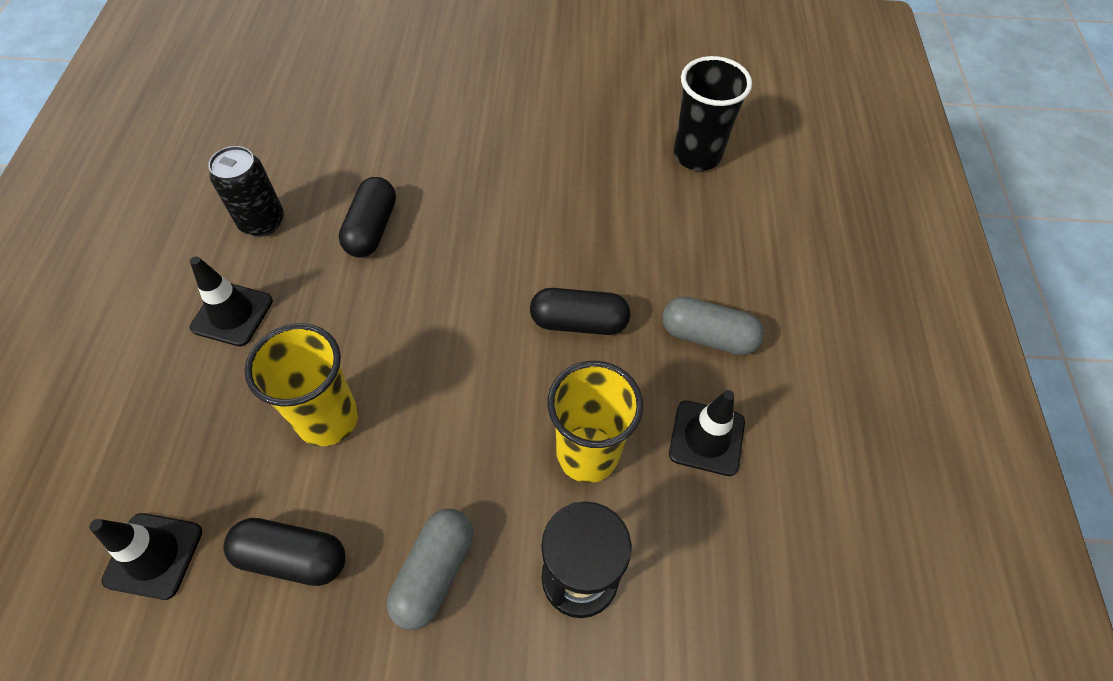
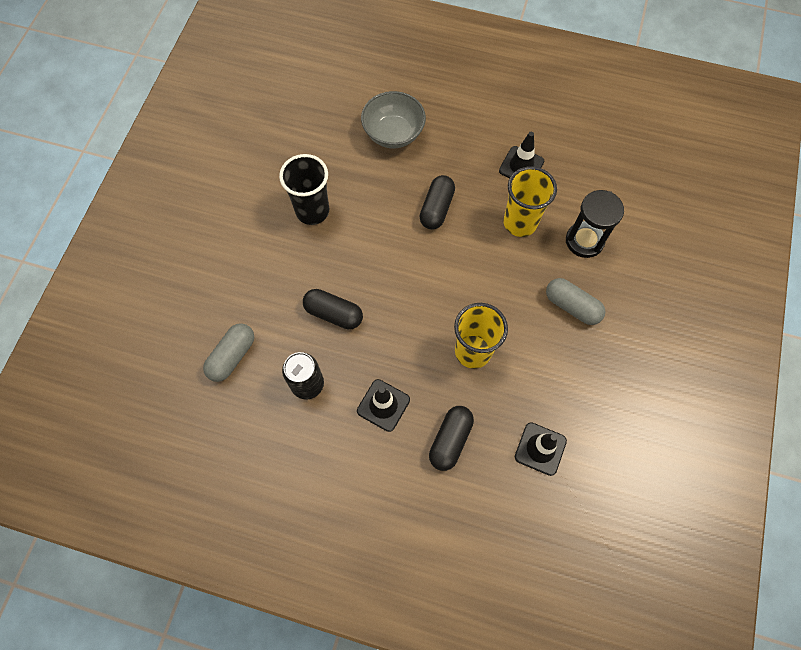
camera: 75 degrees left, 10 degrees up
(292, 557) = (553, 375): black capsule -> black capsule (450, 440)
(697, 155) = (326, 114): black cup -> black cup (312, 211)
(697, 240) = (393, 133): none -> grey bowl
(708, 336) = (461, 147): grey capsule -> grey capsule (232, 356)

